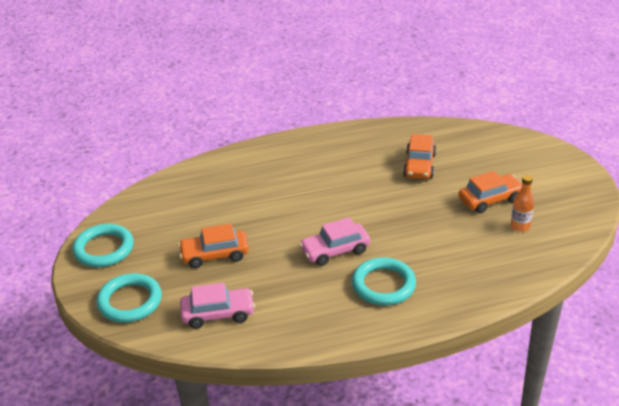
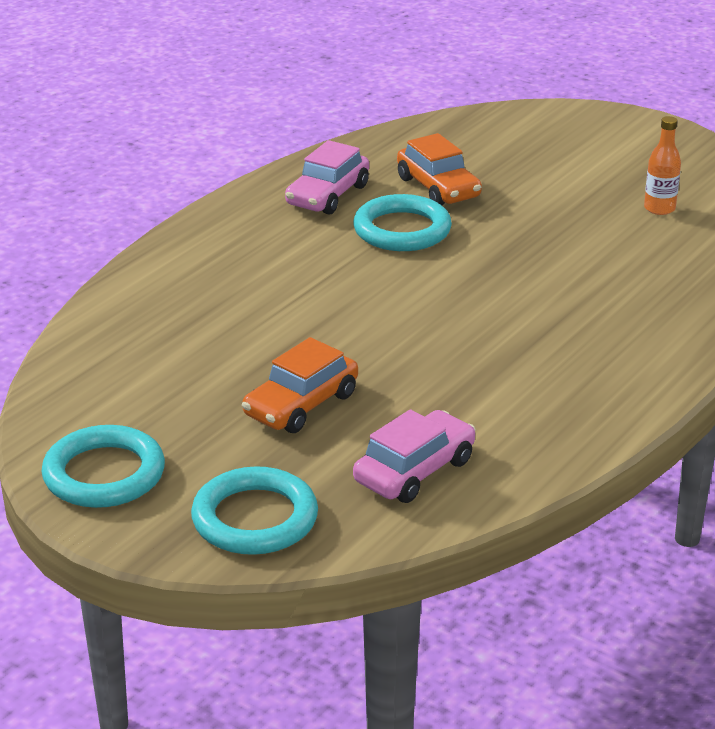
camera: 40 degrees left, 5 degrees down
(335, 251) = (468, 327): pink car -> pink car (327, 195)
(383, 285) = (588, 339): turquoise ring -> turquoise ring (402, 230)
(490, 199) = (583, 193): orange car -> none

